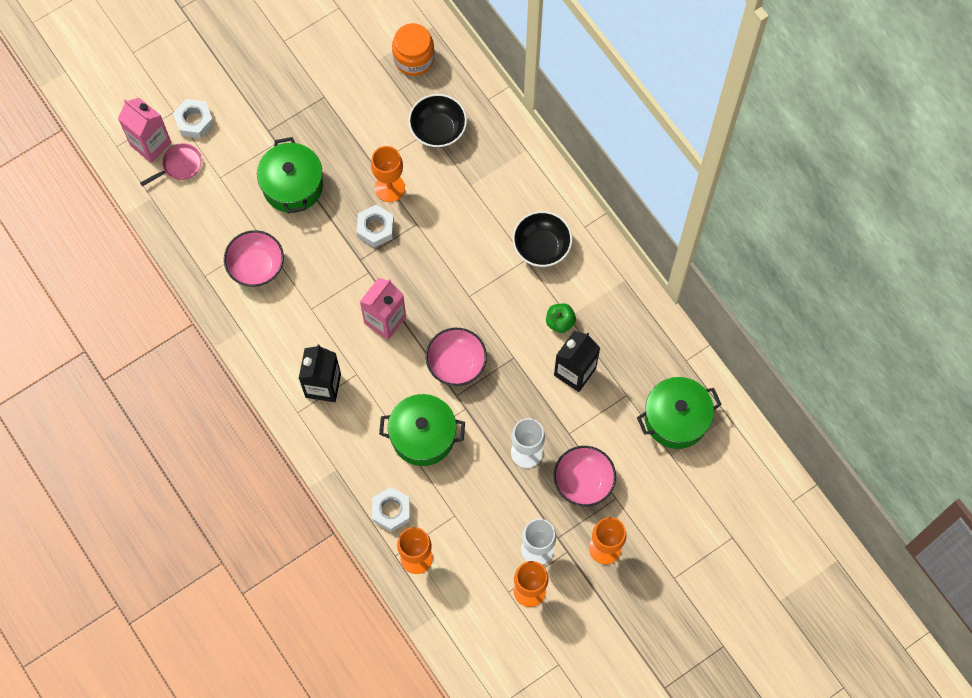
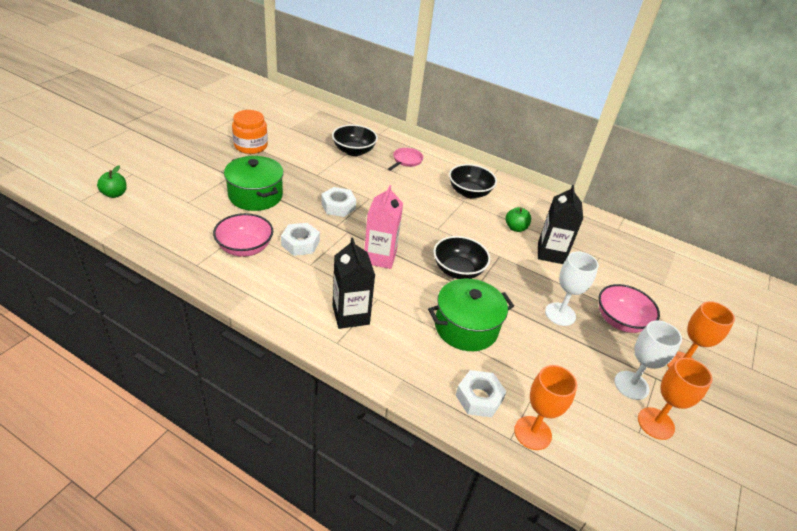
camera: 30 degrees left, 30 degrees down
(151, 144) = (115, 194): pink carton -> green apple
(180, 165) = (147, 201): pink pan -> pink pan (406, 161)
(194, 121) = (152, 176): white nut -> white nut (300, 243)
(389, 188) = (336, 183): orange goblet -> none
(414, 58) = (315, 124): orange jar -> orange jar (251, 146)
(456, 363) = (458, 270): pink bowl -> black bowl
(676, 419) = (644, 262): green pot -> none

